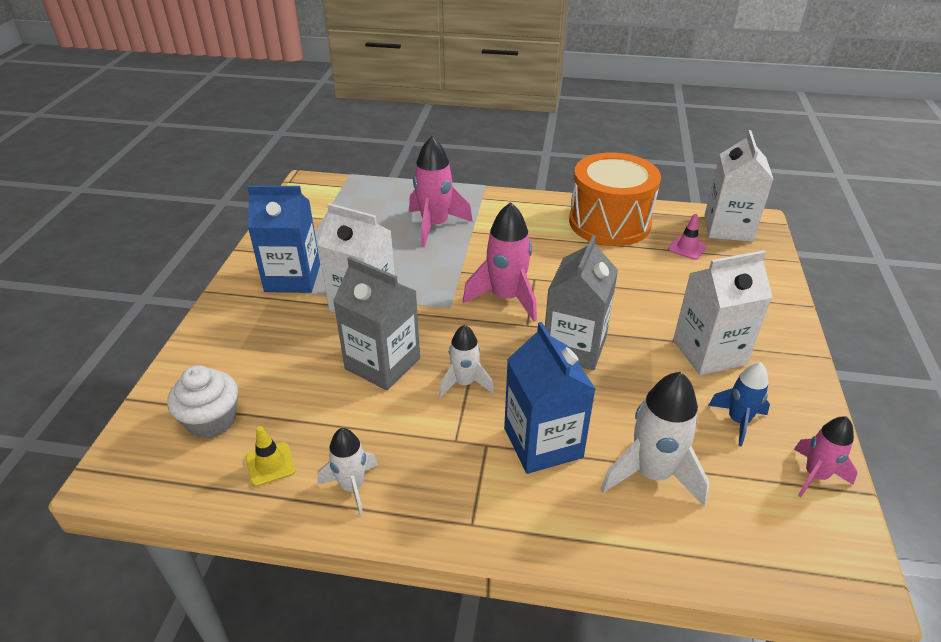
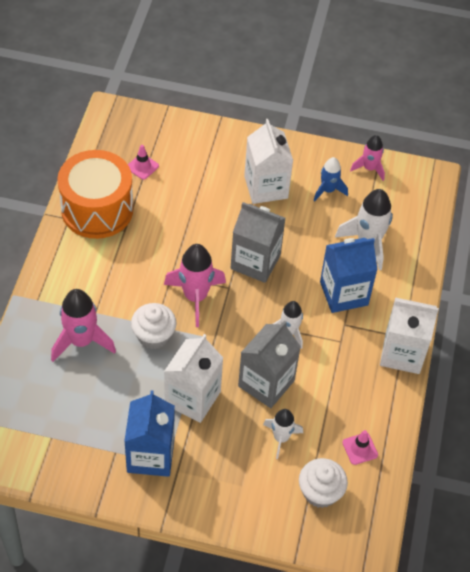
camera: 90 degrees left, 15 degrees up
(270, 464) = (360, 449): yellow traffic cone -> pink traffic cone
(352, 487) = (378, 399): white rocket -> white rocket (281, 438)
(446, 271) = (154, 336): none -> white cupcake
(728, 228) = (118, 133): white carton -> white carton (402, 353)

